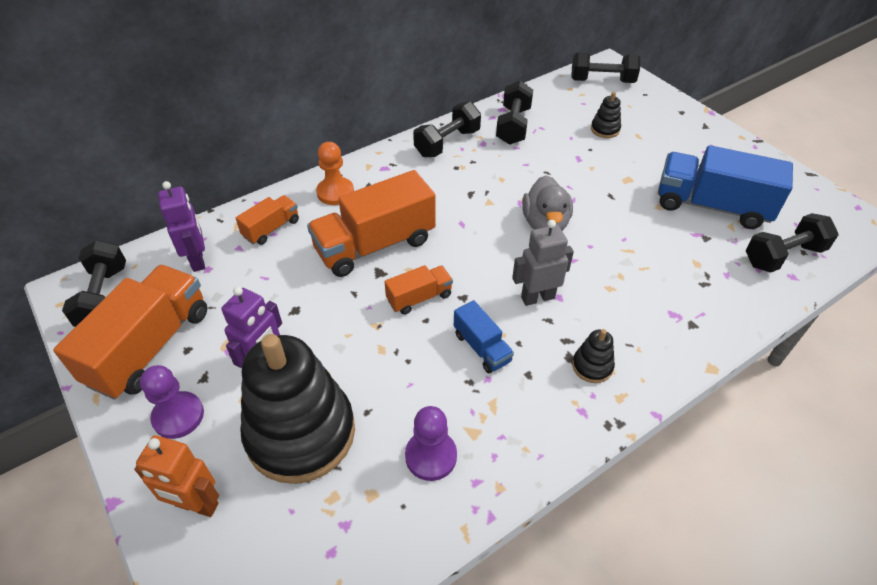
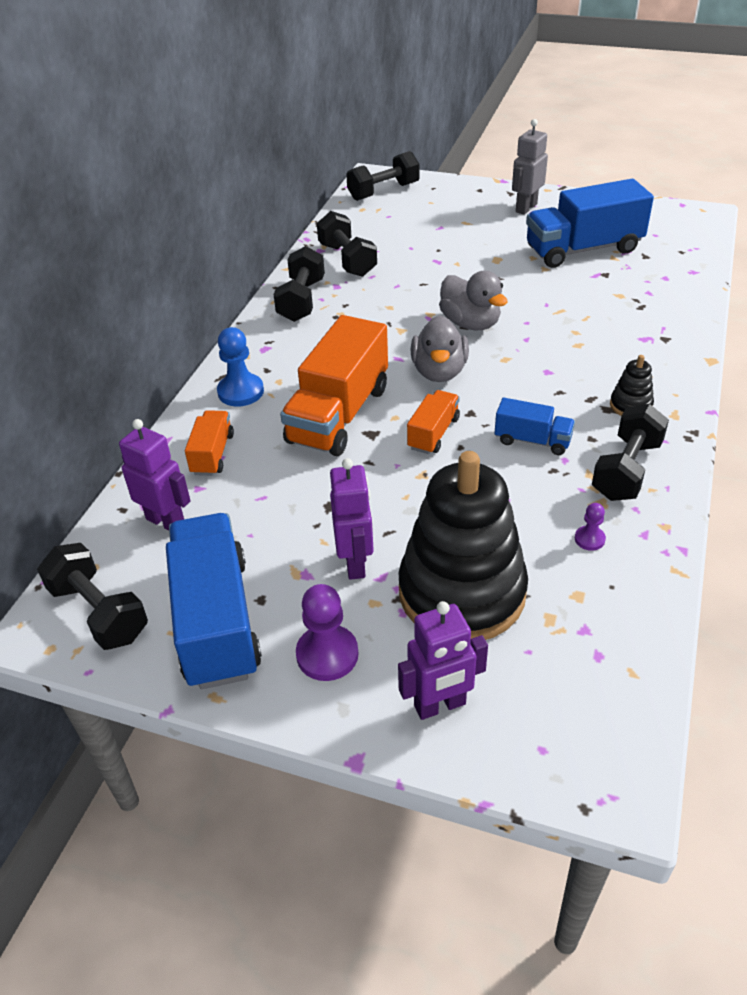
camera: 35 degrees left, 5 degrees down
(150, 347) = (216, 620): orange truck -> blue truck
(196, 505) = (440, 705): orange robot -> purple robot
(335, 192) = (240, 392): orange pawn -> blue pawn
(431, 456) = (589, 539): purple pawn -> purple pawn, size x0.54
(478, 251) = (439, 372): none -> grey duck
(537, 297) = (531, 380): grey robot -> grey robot (526, 208)
(605, 129) = (432, 229): black stacking toy -> none
(783, 256) = (671, 261): black dumbbell -> black dumbbell (626, 470)

